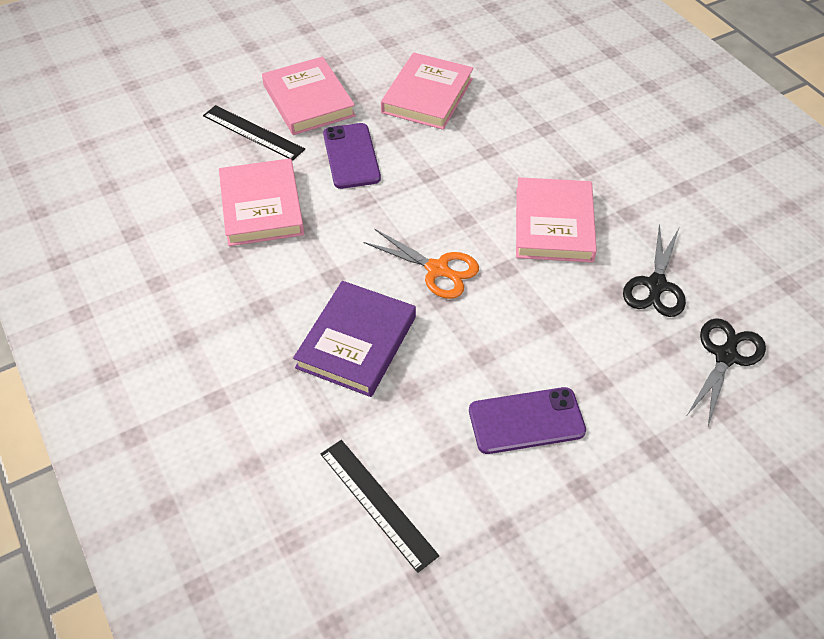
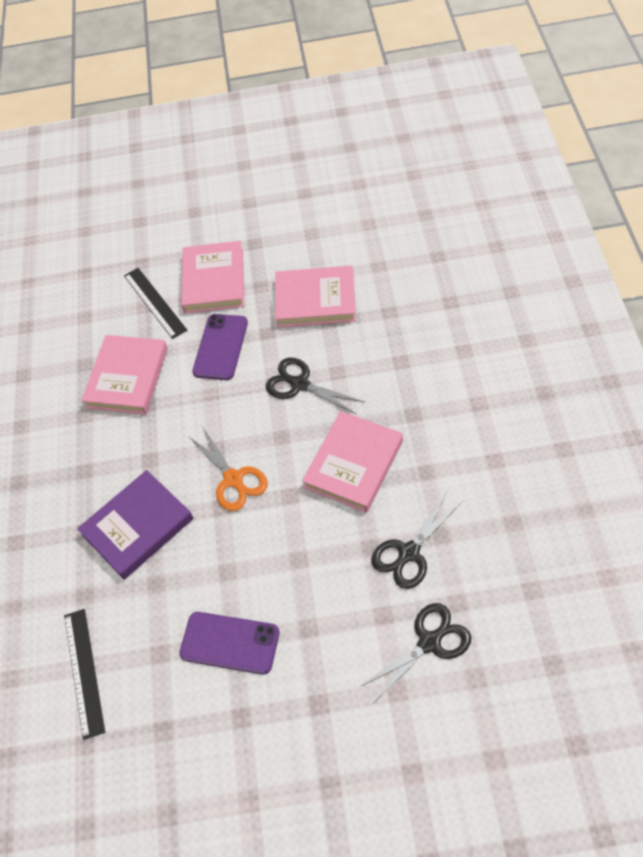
camera: 30 degrees right, 5 degrees up
(427, 95) = (315, 300): pink book -> pink book turned 45 degrees clockwise
(455, 169) = (299, 384): none -> black scissors

